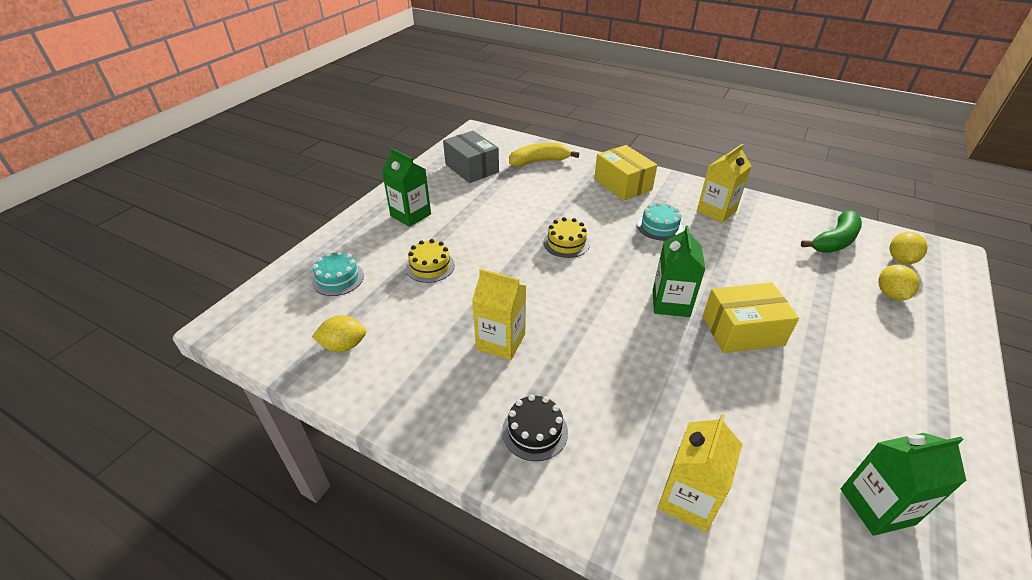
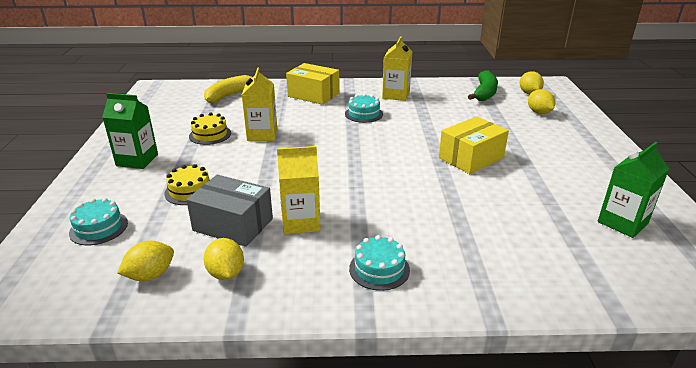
camera: 30 degrees left, 10 degrees down
(400, 371) = (226, 273): none -> yellow lemon
(471, 168) = (170, 113): grey box -> grey box (233, 225)
(535, 431) = (379, 269): black cake -> turquoise cake
(566, 243) = (300, 142): yellow cake -> yellow cake (210, 135)
(670, 303) = (411, 157): green carton -> none
(688, 499) = (519, 265): yellow carton -> yellow carton (262, 134)

